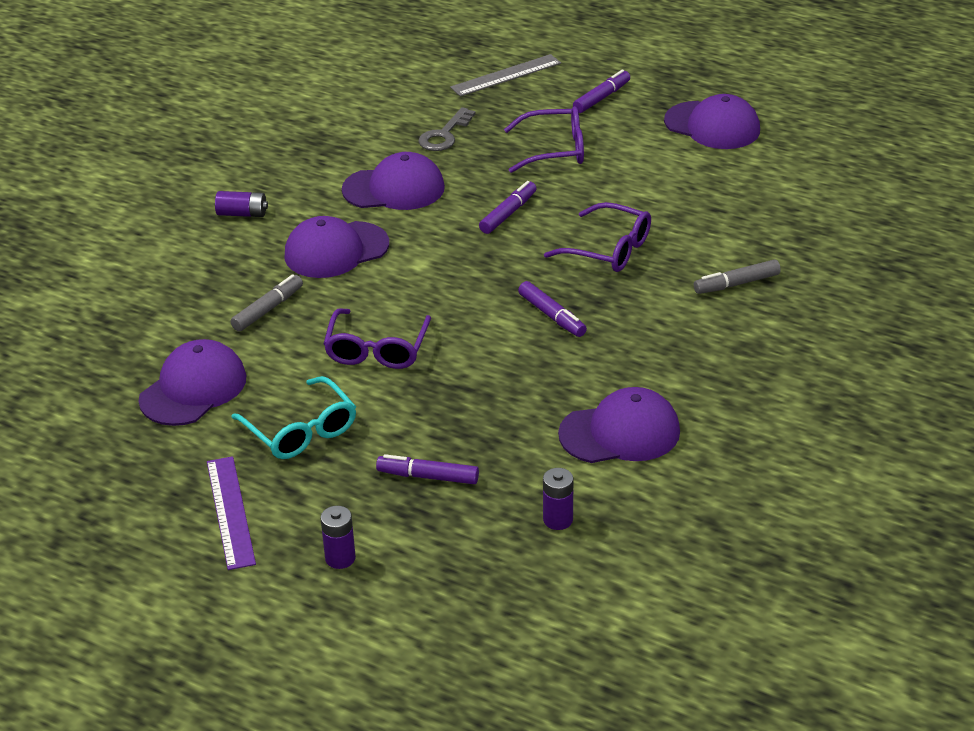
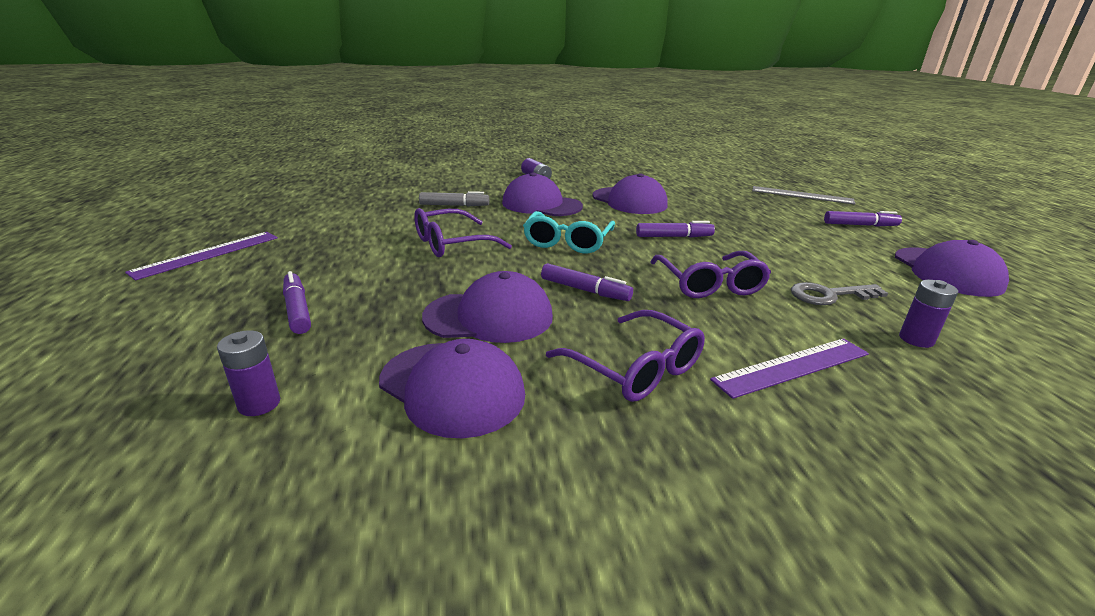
camera: 50 degrees right, 10 degrees down
(193, 388) = (348, 210): purple cap -> purple cap (489, 316)
(301, 430) = (327, 248): turquoise glasses -> turquoise glasses (567, 242)
(340, 558) = (151, 309): purple battery -> purple battery (916, 339)
(444, 135) = (708, 198): grey key -> grey key (829, 295)
(552, 316) = (585, 290): purple marker -> purple marker turned 75 degrees counterclockwise
(554, 150) = (772, 229): purple glasses -> purple glasses (635, 368)
(737, 284) = (792, 367): grey marker -> purple ruler

